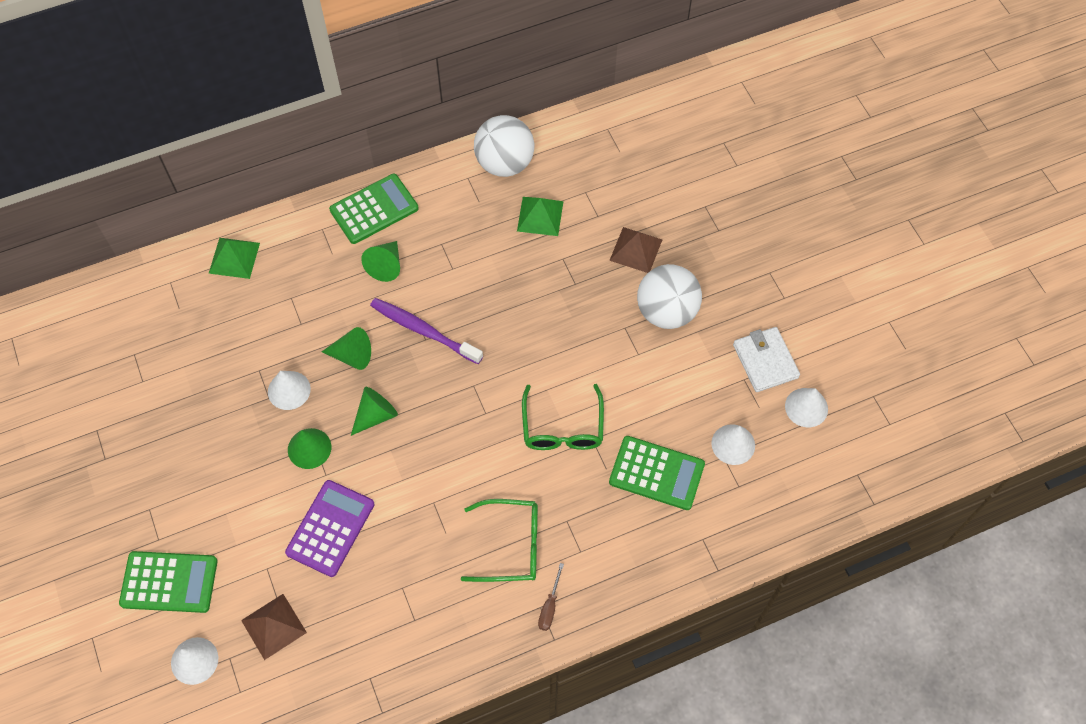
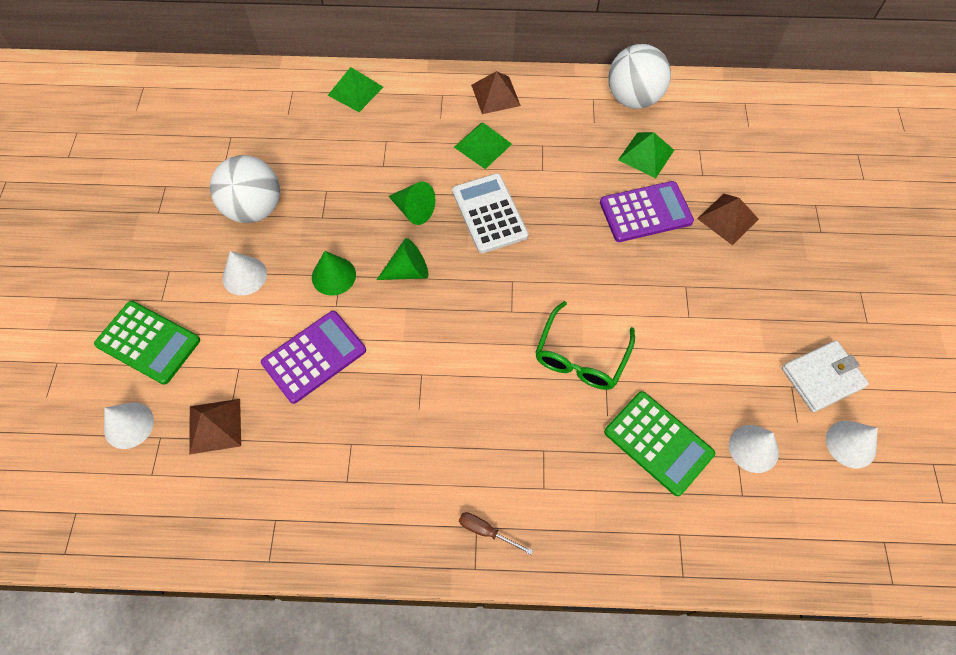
camera: 25 degrees right, 0 degrees up
(289, 390) = (343, 218): white cone -> white cone (244, 276)
(374, 209) = (495, 95): green calculator -> brown pyramid
(386, 265) = (483, 145): green cone -> green pyramid
(423, 330) = (489, 213): purple toothbrush -> white calculator
(510, 545) = (475, 450): green glasses -> none
(549, 606) = (486, 531): brown screwdriver -> brown screwdriver turned 75 degrees clockwise
(562, 272) = (645, 212): none -> purple calculator
(666, 311) = (735, 288): white ball -> white ball (254, 208)
(765, 361) = (822, 377): white wallet -> white wallet turned 60 degrees clockwise

